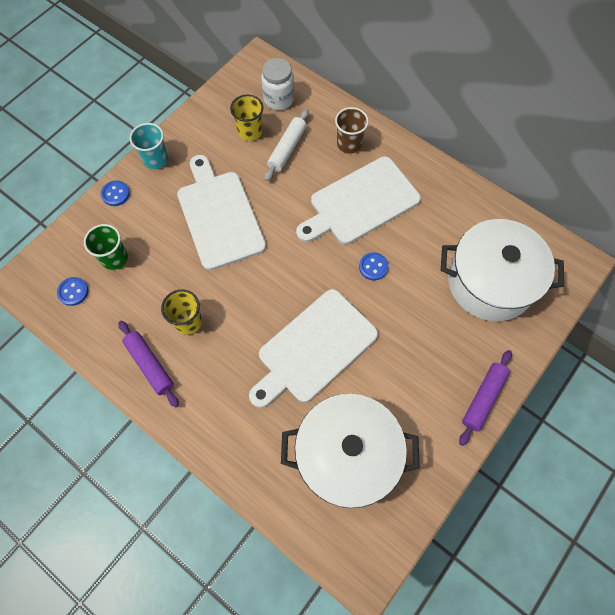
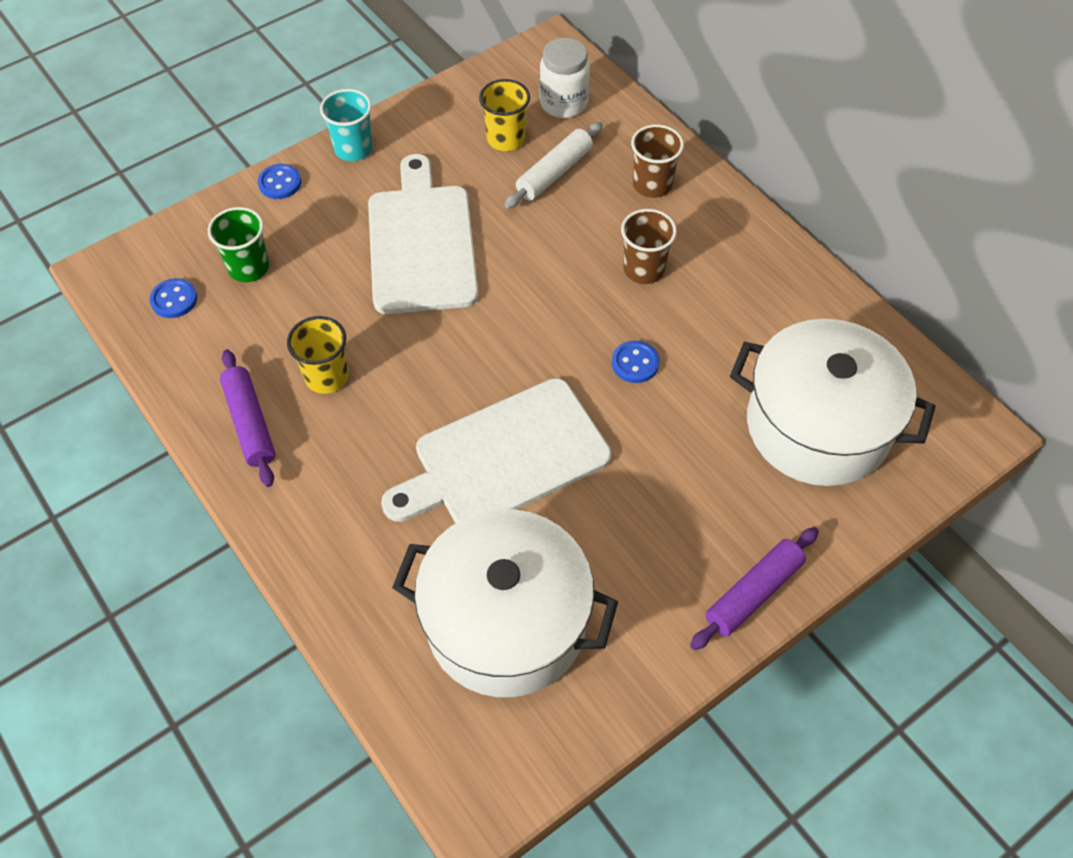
camera: 15 degrees right, 10 degrees down
(360, 203) = (644, 269): white cutting board -> brown cup

